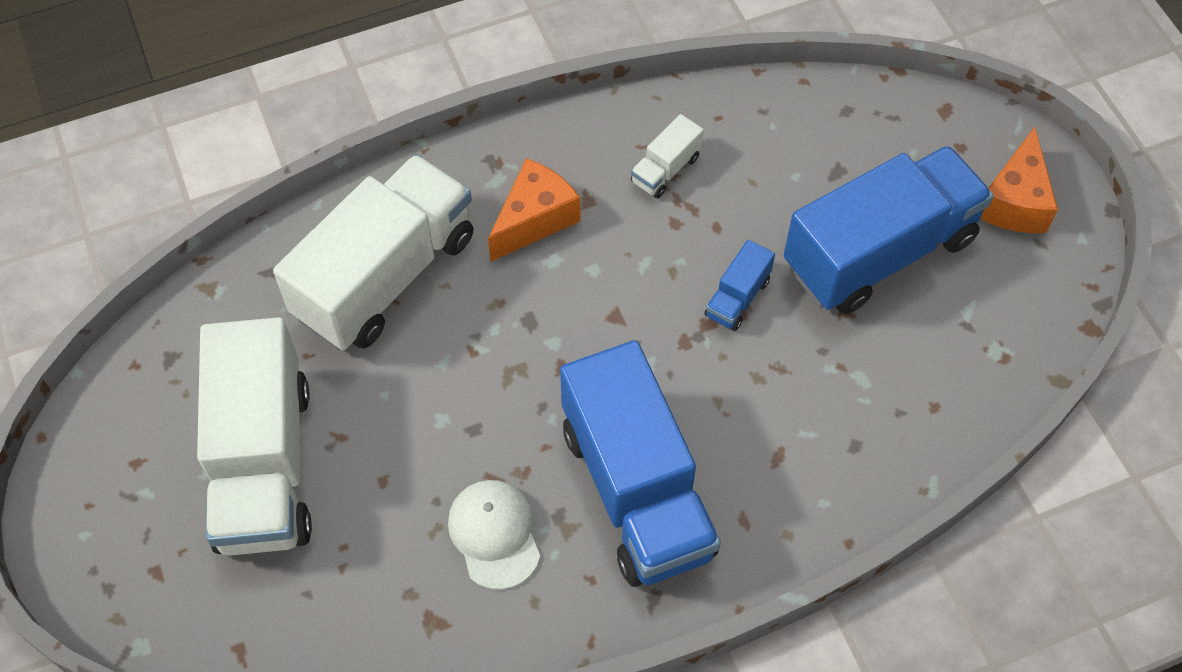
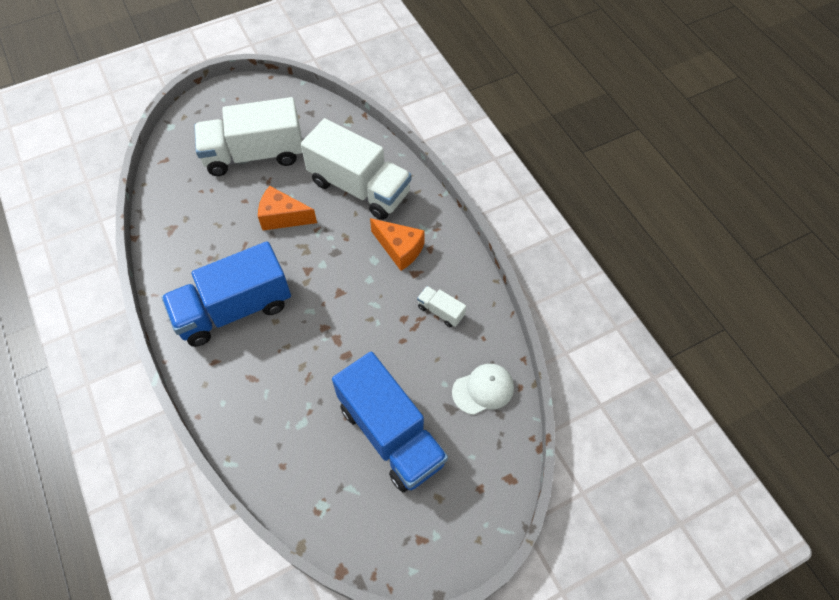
camera: 85 degrees right, 0 degrees up
(494, 534) = (213, 249): white cap -> white cap (483, 389)
(737, 298) = (354, 353): blue truck -> none
(1014, 201) = (438, 524): orange cheese -> orange cheese (283, 217)

